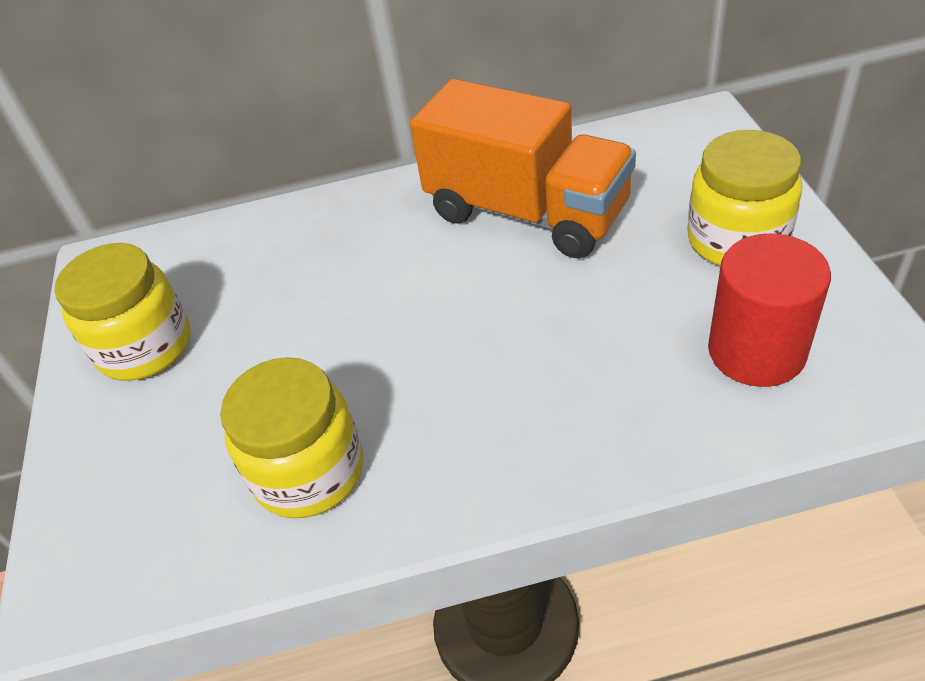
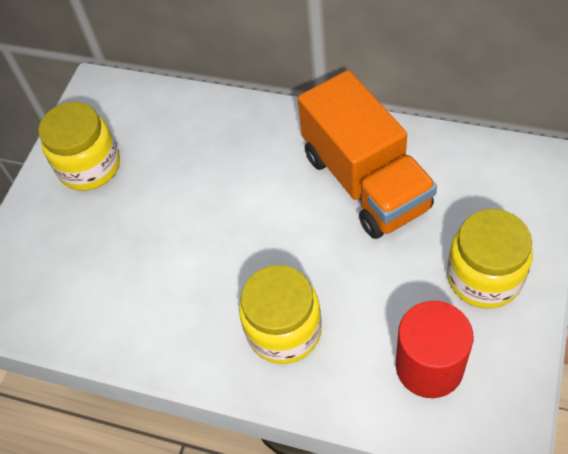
camera: 30 degrees right, 10 degrees up
(309, 471) = (129, 301): yellow jar -> yellow jar (284, 330)

